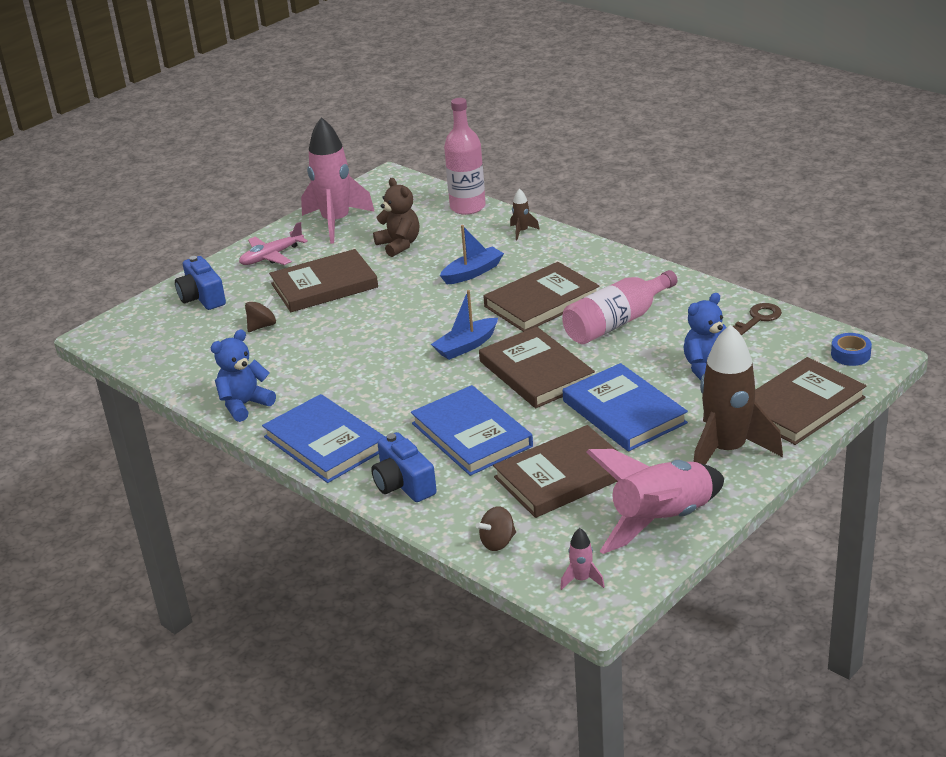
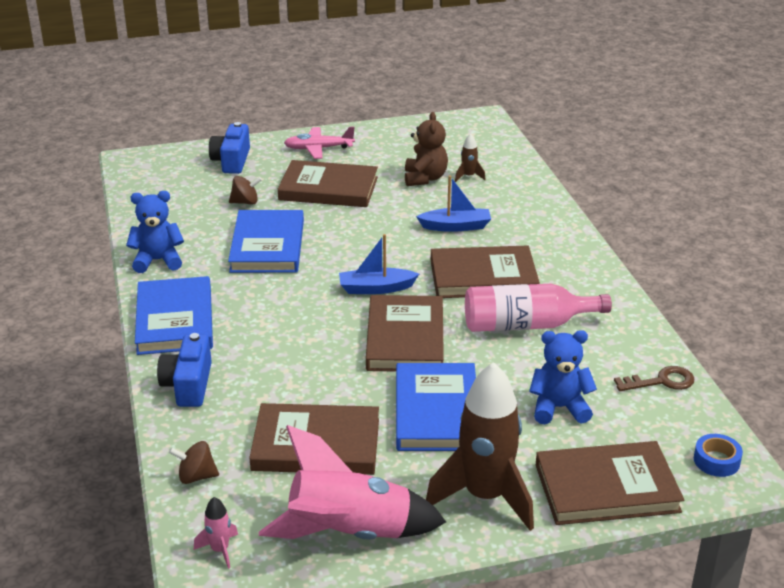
camera: 30 degrees right, 0 degrees up
(336, 222) = (398, 140): pink rocket -> none
(467, 207) = (518, 168): pink bottle -> none
(471, 435) = (288, 369): blue book -> blue book (267, 246)
(522, 231) = (539, 207): brown rocket -> brown rocket (468, 176)

